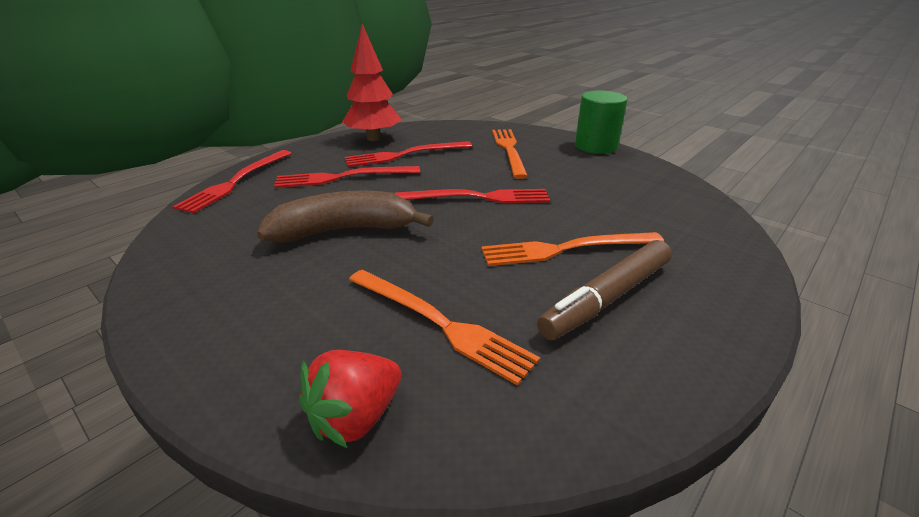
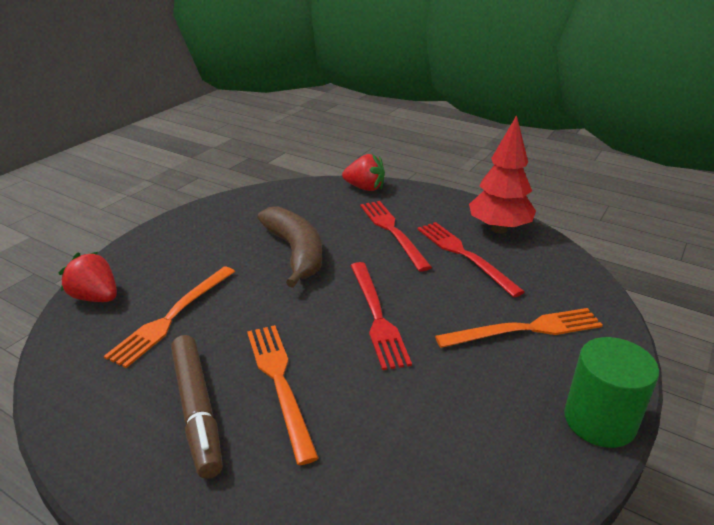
camera: 80 degrees right, 0 degrees up
(236, 182) = (365, 188): red fork -> red strawberry
(607, 298) = (197, 409): brown marker -> brown marker turned 150 degrees counterclockwise

